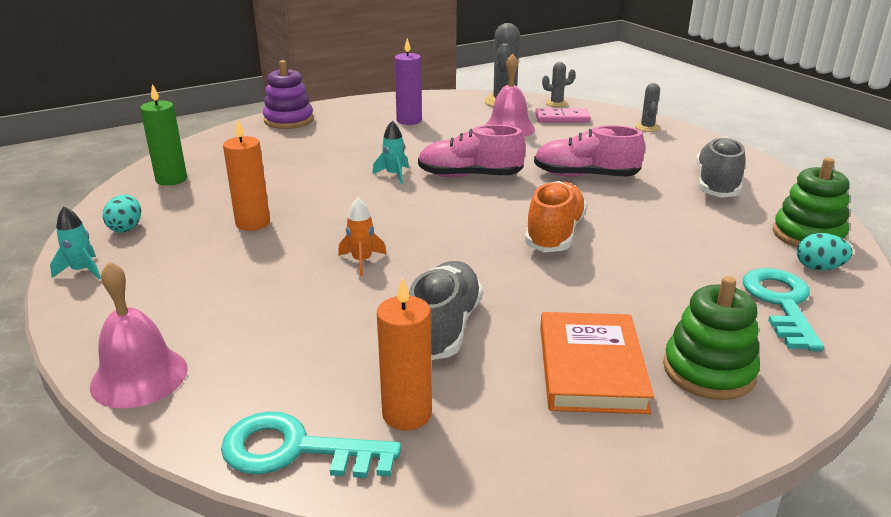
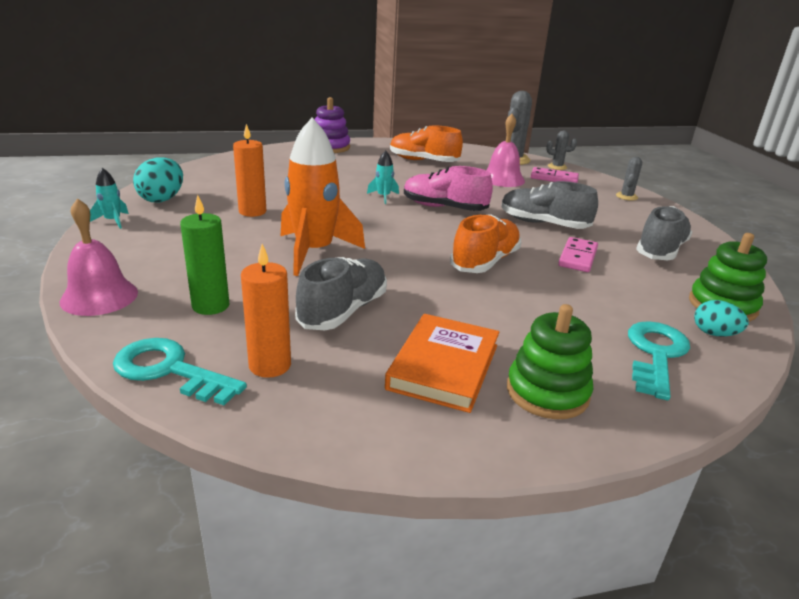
camera: 15 degrees right, 0 degrees up
(126, 228) = (162, 199): turquoise egg -> turquoise egg, size x1.58
(171, 179) = (216, 173): green candle -> green candle (210, 306)
(362, 261) = (314, 252): orange rocket -> orange rocket, size x2.28
(409, 120) = (423, 161): purple candle -> orange shoe
(585, 176) = (543, 224): pink shoe -> grey shoe
(643, 209) = (578, 257): none -> pink domino

